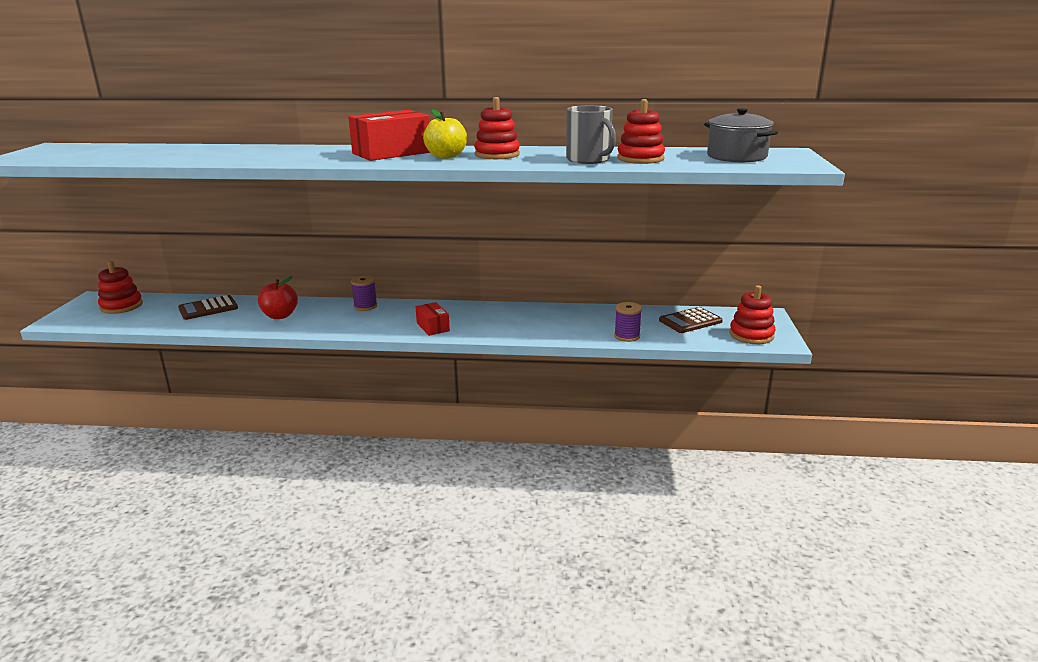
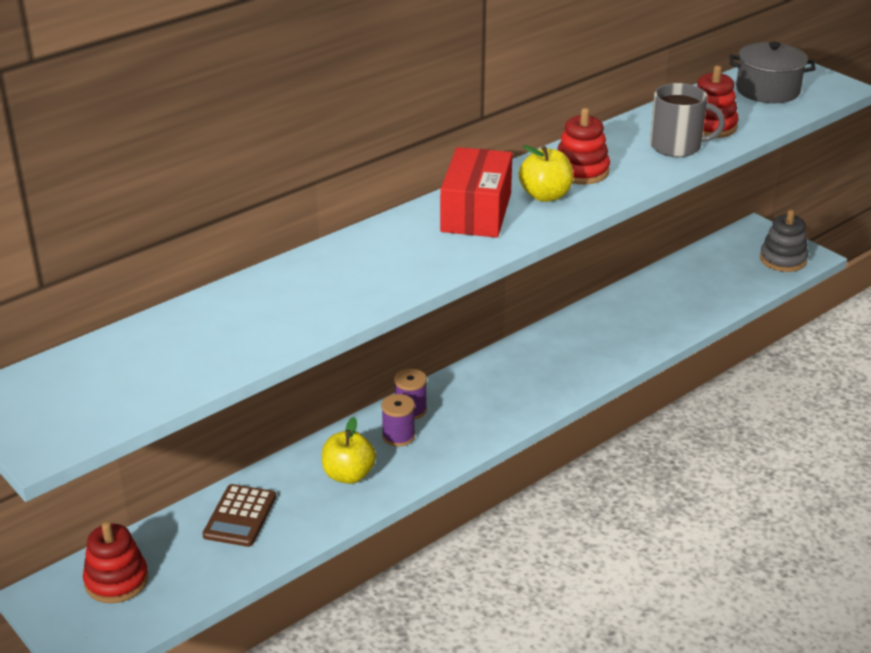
camera: 45 degrees left, 10 degrees up
(280, 316) = (348, 475): red apple -> yellow apple
(433, 327) = (530, 397): red box -> none
(627, 336) = (703, 313): purple spool -> purple spool (398, 436)
(690, 321) = (718, 267): brown calculator -> none
(751, 335) = (783, 259): red stacking toy -> grey stacking toy

